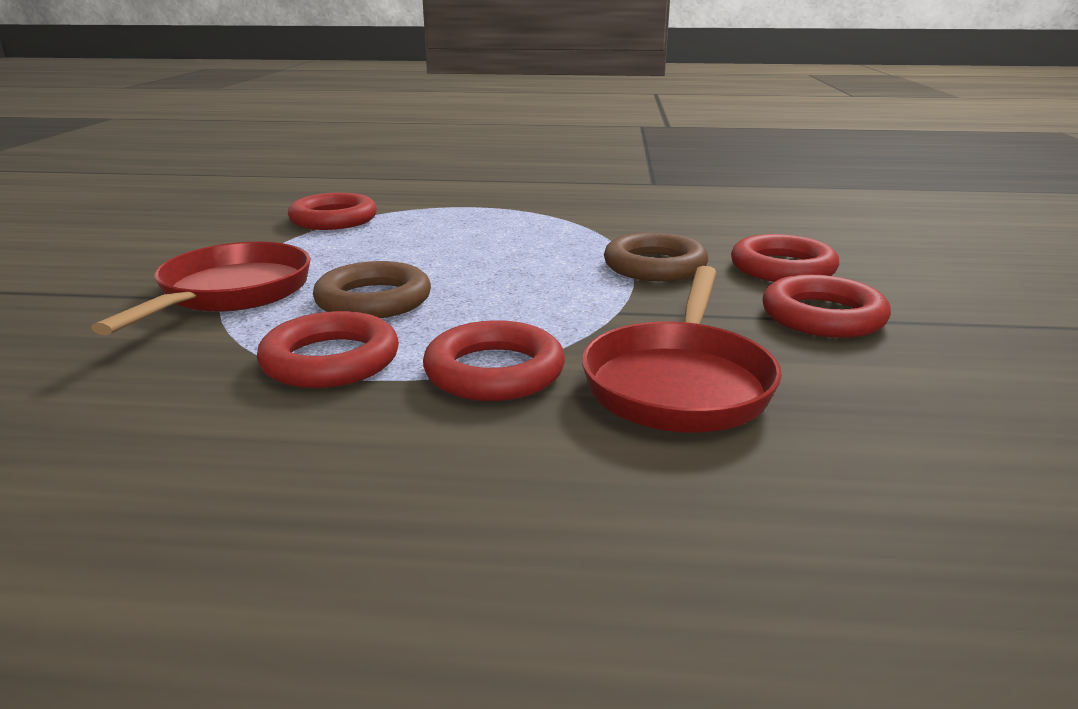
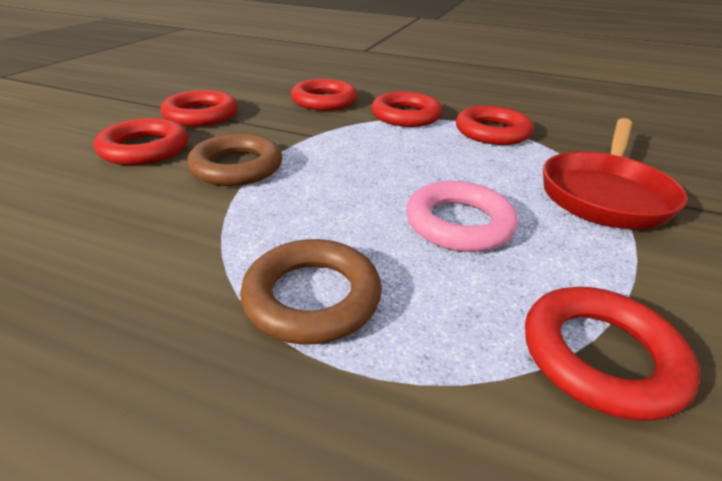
camera: 165 degrees left, 10 degrees up
(373, 300) = (479, 169): brown ring -> brown ring (312, 297)
(407, 255) = (459, 223): none -> pink ring
(679, 382) = (324, 101): red pan -> red ring

